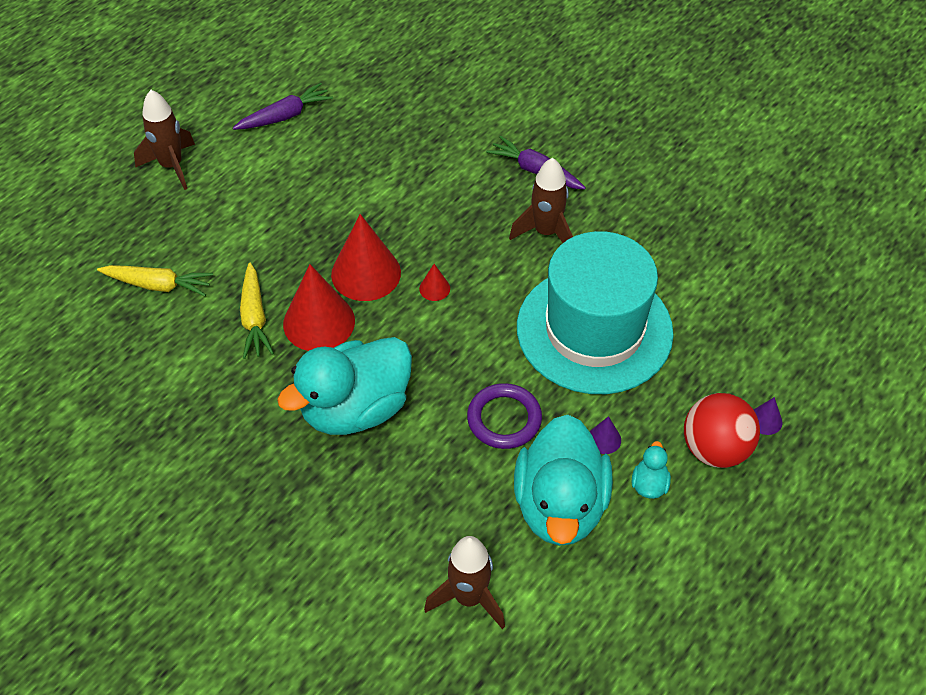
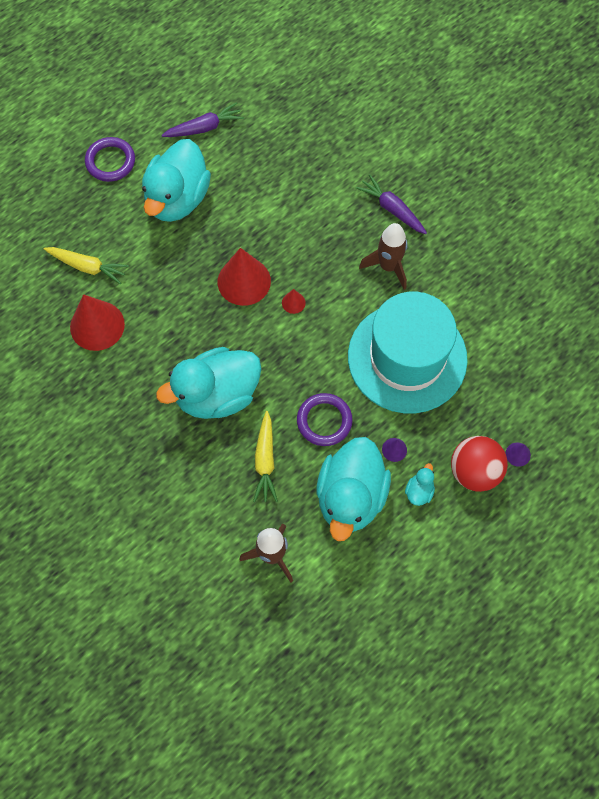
camera: 10 degrees right, 15 degrees up
(171, 166) = (110, 161): brown rocket -> purple ring
(254, 318) = (155, 307): yellow carrot -> yellow carrot (265, 461)
(264, 195) = (177, 199): none -> turquoise duck
(319, 322) = (202, 318): red cone -> red cone (97, 325)

